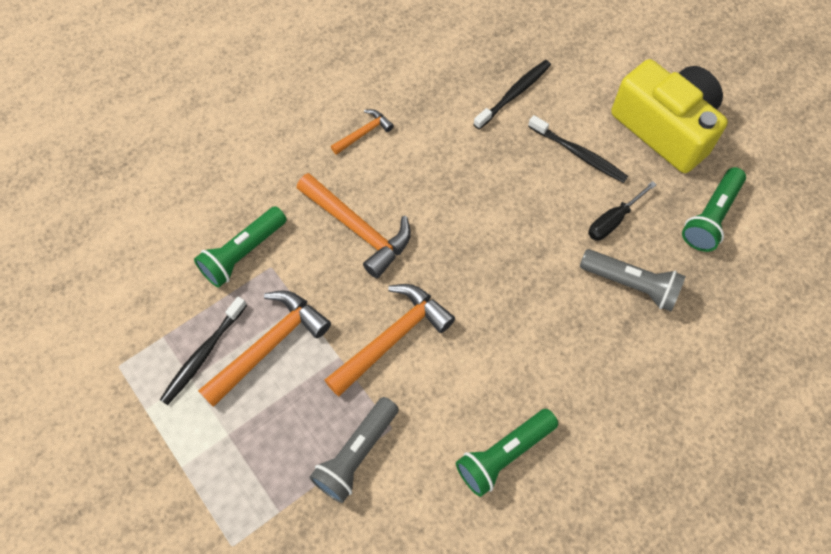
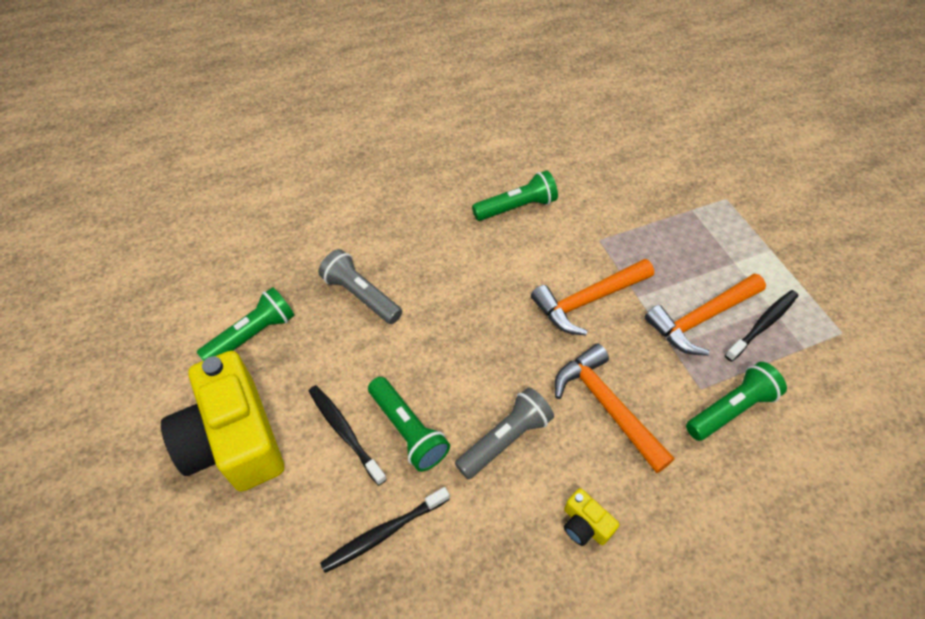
camera: 165 degrees left, 10 degrees down
(356, 454) = (630, 230): grey flashlight -> grey flashlight (505, 439)
(363, 133) = (585, 524): orange hammer -> yellow camera
(527, 167) = (408, 430): none -> green flashlight
(613, 220) = (346, 353): black screwdriver -> none

